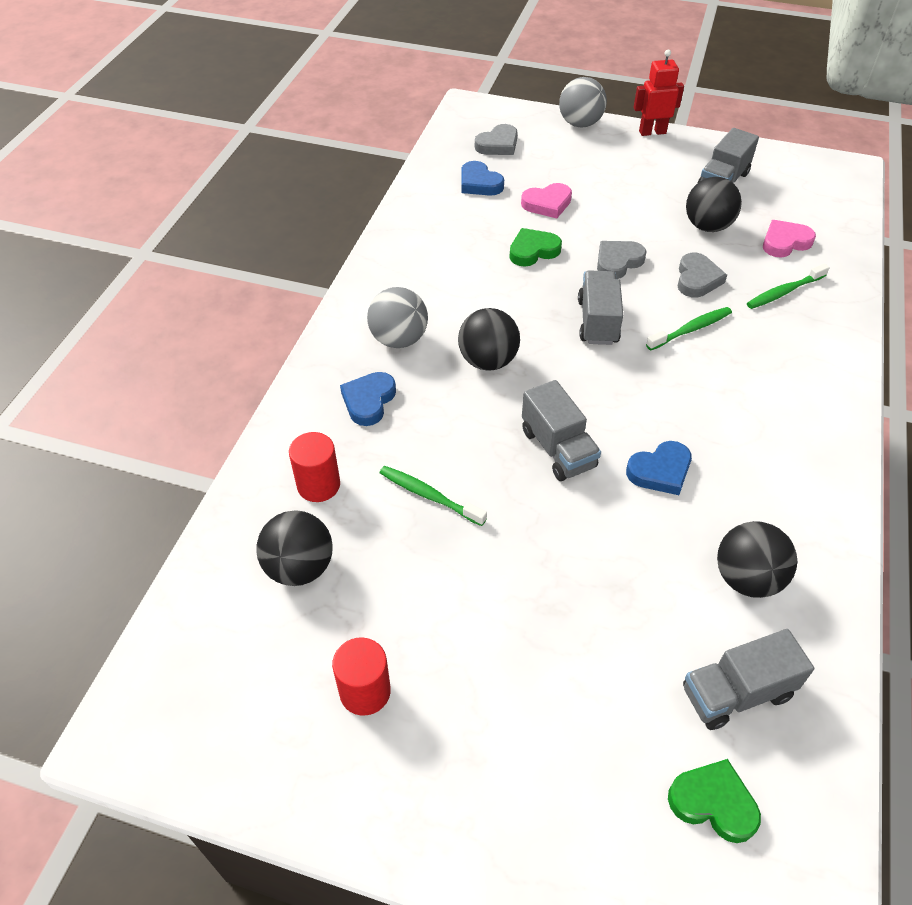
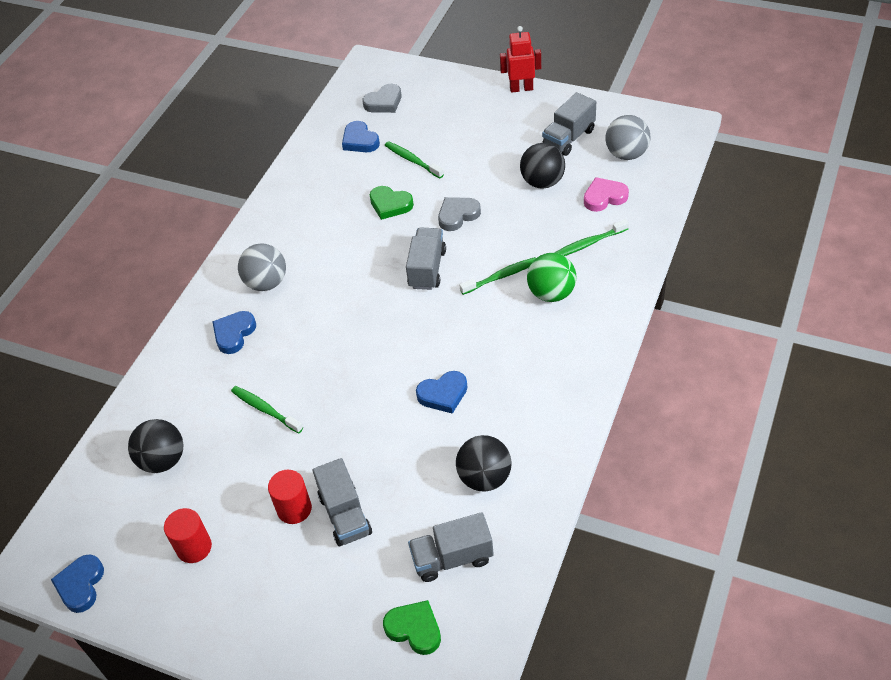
camera: 10 degrees right, 0 degrees up
(203, 756) = (81, 585): none -> blue heart
(318, 485) = (186, 399): red cylinder -> red cylinder (294, 509)
(488, 361) = (332, 302): black ball -> none
(533, 251) = (390, 205): green heart -> green heart turned 135 degrees counterclockwise
(547, 204) = (412, 160): pink heart -> green toothbrush
(558, 449) = (369, 375): grey truck -> grey truck (345, 515)
(580, 123) = (460, 80): grey ball -> grey ball (626, 154)
(697, 279) = (519, 231): grey heart -> none
(758, 348) = (551, 293): none -> green ball

